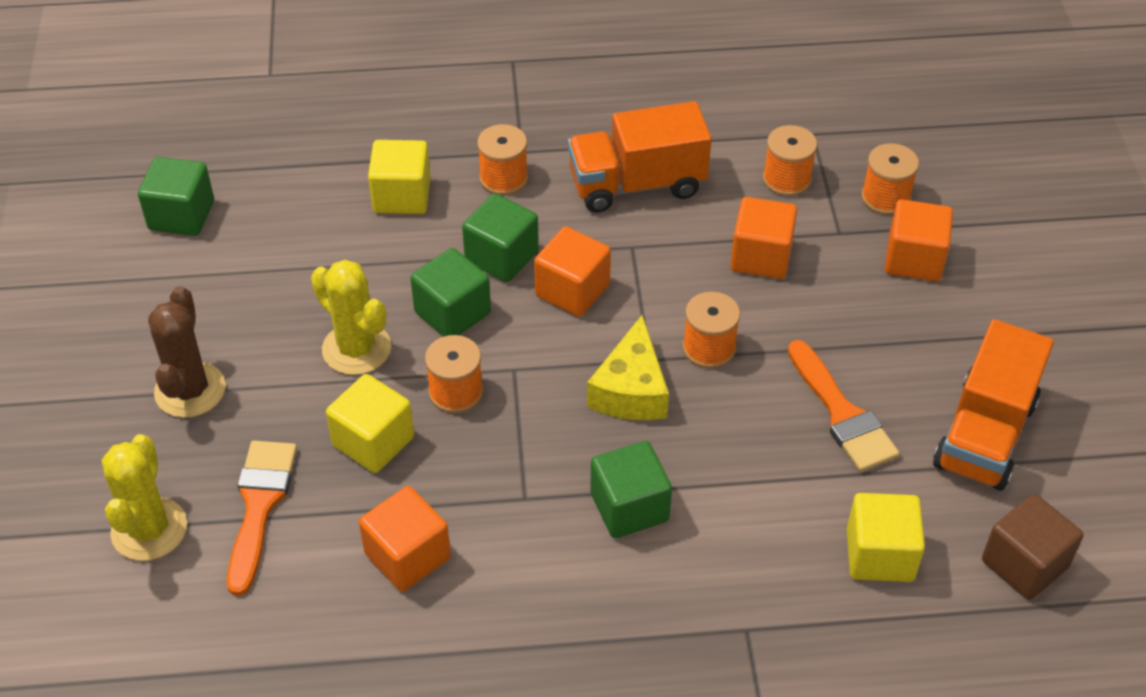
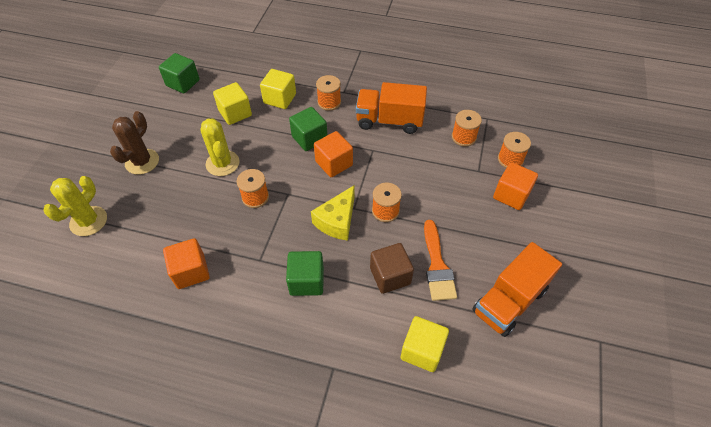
camera: 20 degrees right, 5 degrees up
(259, 506) = (140, 225): orange brush -> none
(373, 441) = (206, 210): yellow cube -> yellow cube (235, 113)
(452, 313) = (274, 159): green cube -> none
(761, 257) = (433, 172): orange cube -> none
(1024, 564) = (500, 383): brown cube -> brown cube (390, 276)

